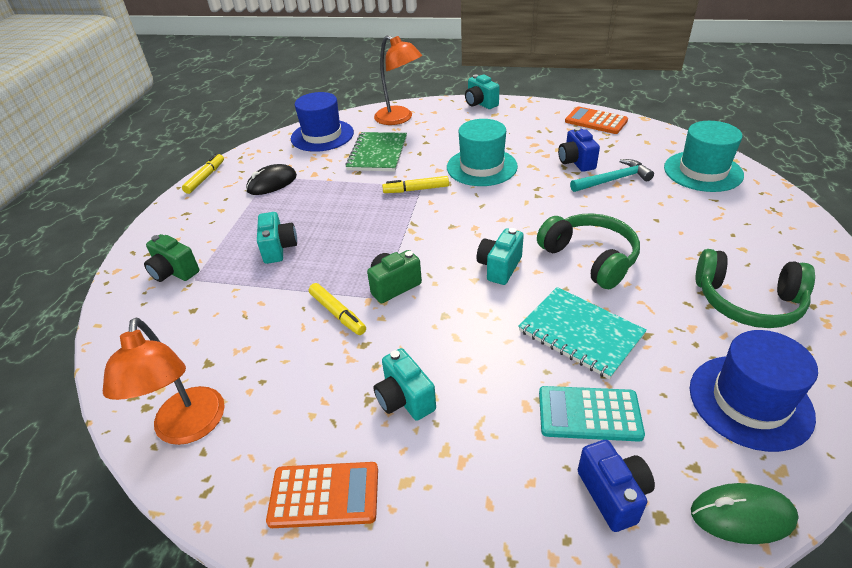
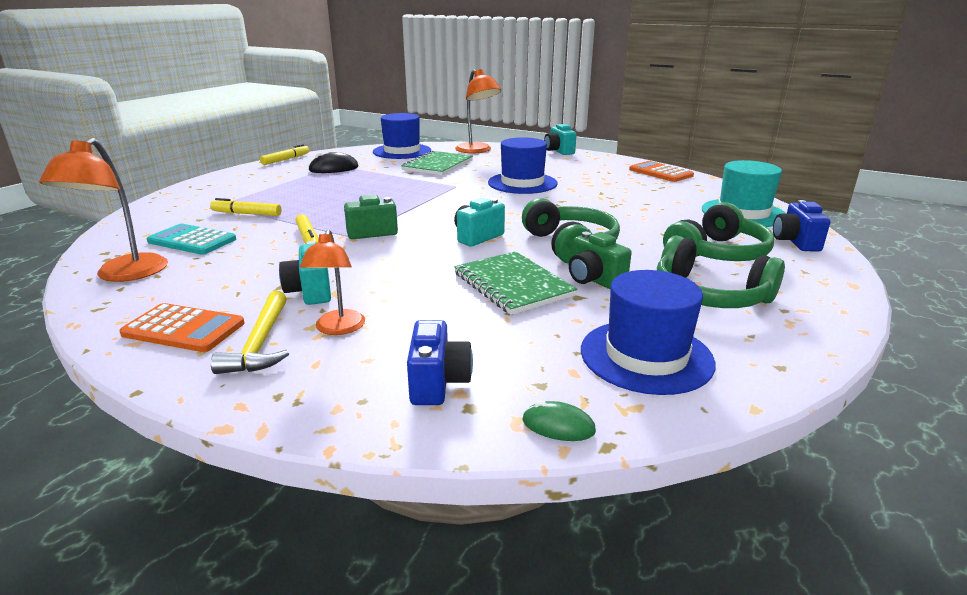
camera: 15 degrees right, 15 degrees down
(174, 272) = (208, 199): green camera -> green camera (594, 280)
(279, 248) = (300, 200): turquoise camera -> none
(416, 189) = (449, 187): yellow marker -> yellow marker (247, 214)
(416, 492) = (260, 343): none -> yellow hammer
(472, 447) = (338, 329): none -> orange lamp
(481, 167) = (522, 183): turquoise hat -> blue hat
(576, 162) = (616, 192): blue camera -> blue camera (795, 242)
(580, 333) = (512, 285): turquoise notebook -> green notebook
(589, 414) = (468, 331): turquoise calculator -> turquoise calculator (192, 240)
(613, 180) = (642, 206): turquoise hammer -> none
(717, 239) = (717, 253): none -> green headphones
(742, 516) = (558, 426): green mouse -> green mouse, size x0.63

